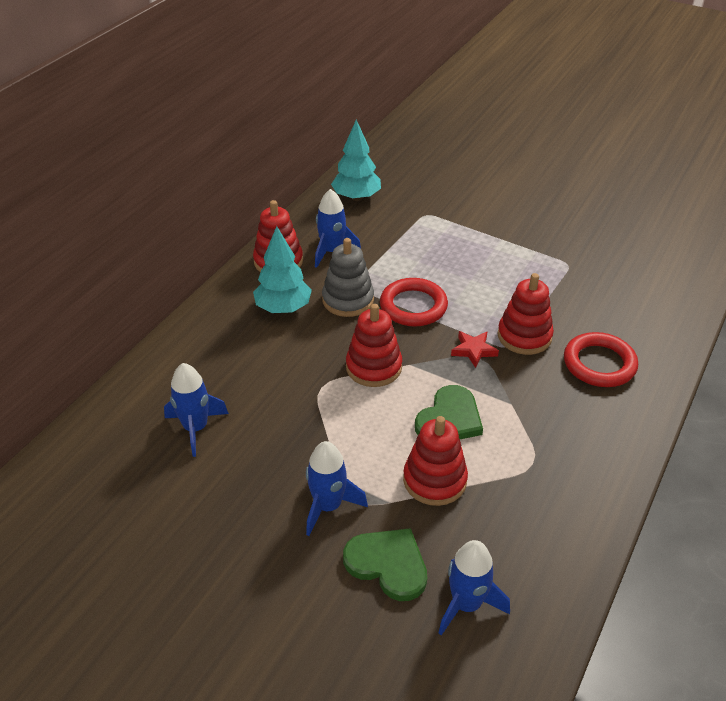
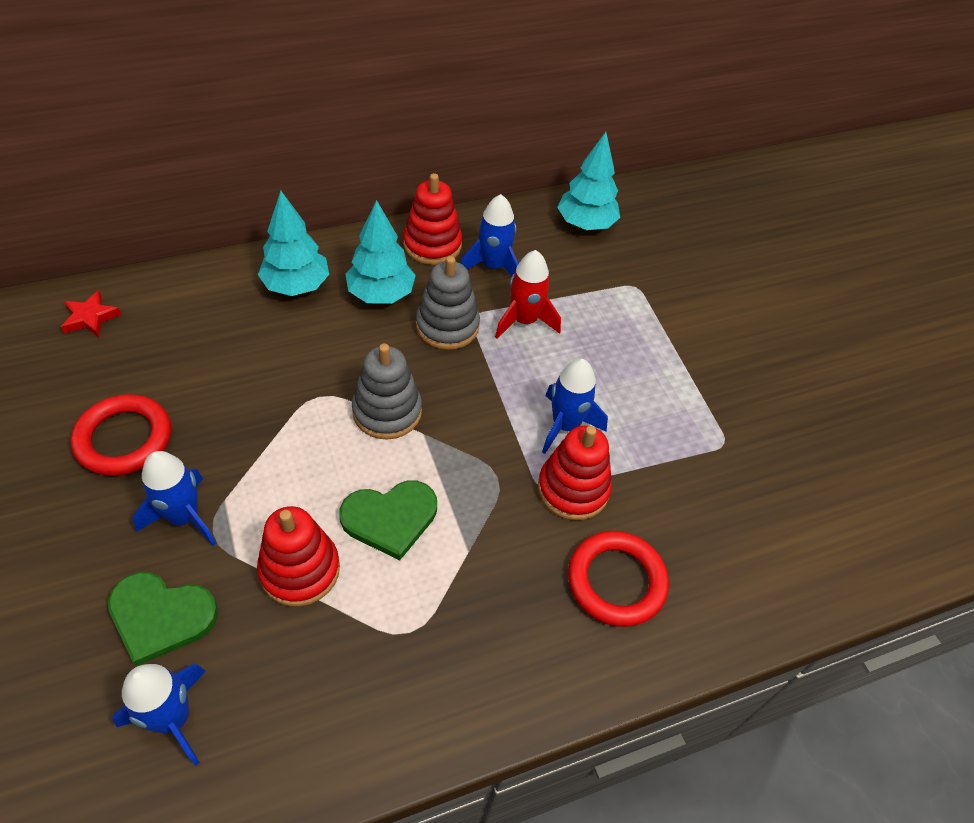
camera: 35 degrees right, 10 degrees up
(196, 428) = (176, 357): blue rocket -> blue rocket (565, 425)
(220, 337) = (296, 286): none -> turquoise tree
(373, 367) = (387, 411): red stacking toy -> grey stacking toy
(388, 564) = (161, 616): green heart -> green heart turned 120 degrees clockwise
(389, 270) = (524, 321): none -> red rocket
(413, 306) = (501, 375): red ring -> red ring (124, 439)
(473, 350) = (502, 465): red star -> red star (90, 318)

